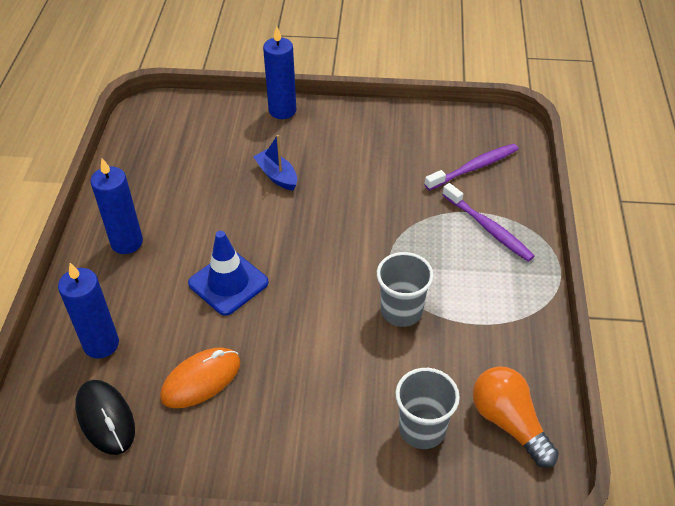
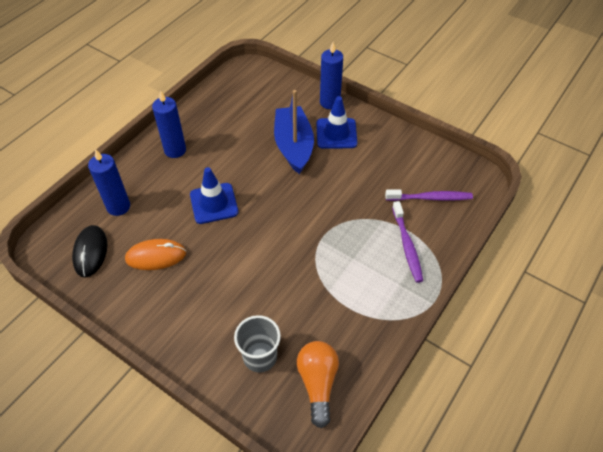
camera: 30 degrees right, 5 degrees up
(277, 176) = (293, 146): blue boat -> blue boat, size x1.91
(317, 142) = (336, 133): none -> blue traffic cone
(401, 311) = (305, 274): grey cup -> none

